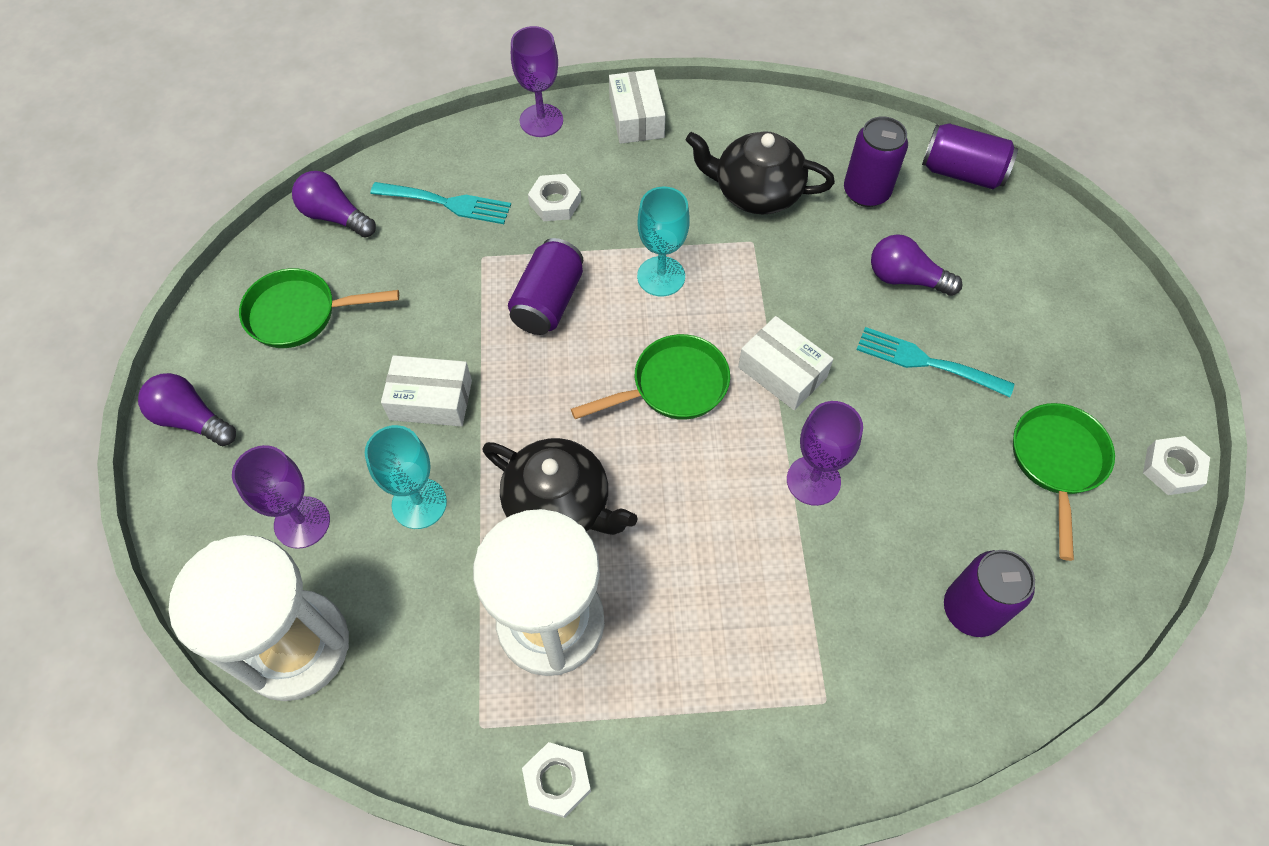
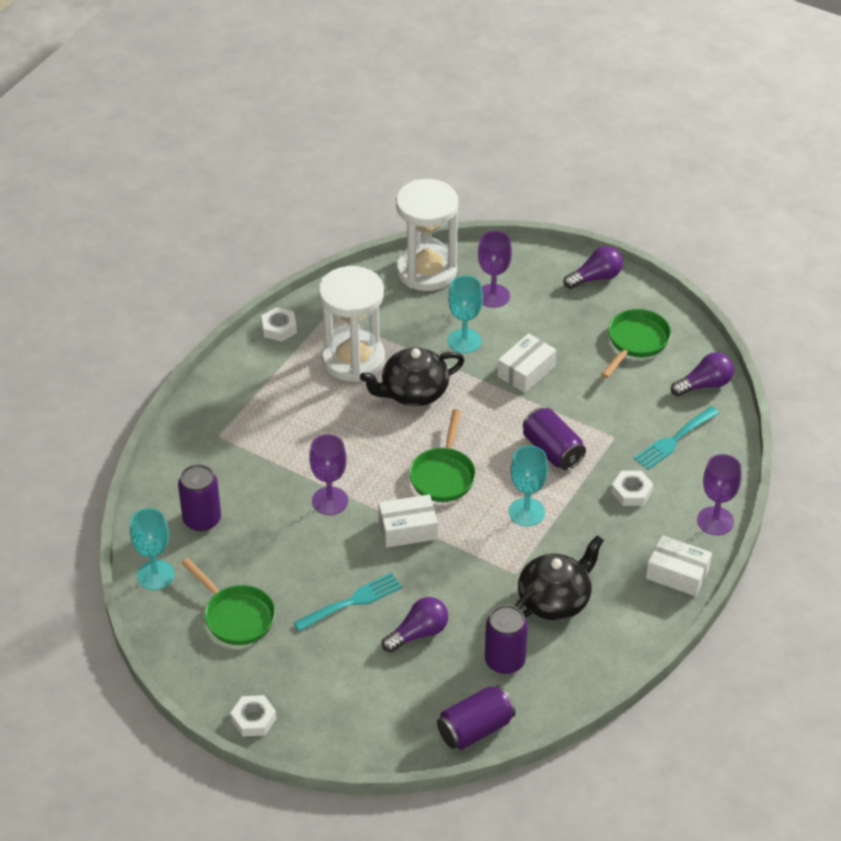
camera: 125 degrees right, 15 degrees down
(1096, 598) = (155, 575): none -> turquoise goblet
(1171, 469) = (180, 668): white nut -> white nut (253, 719)

